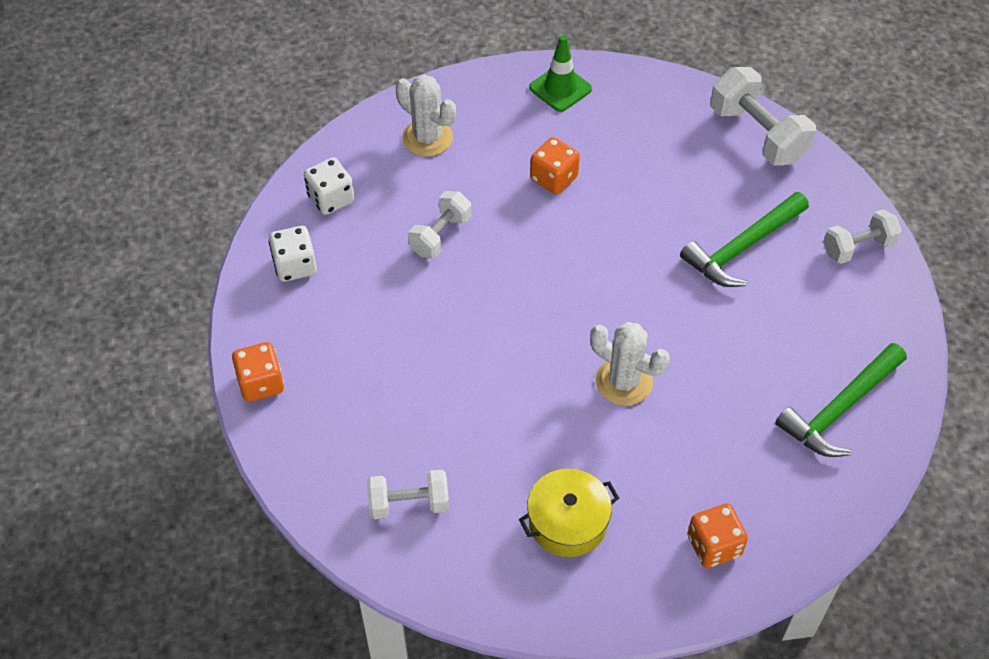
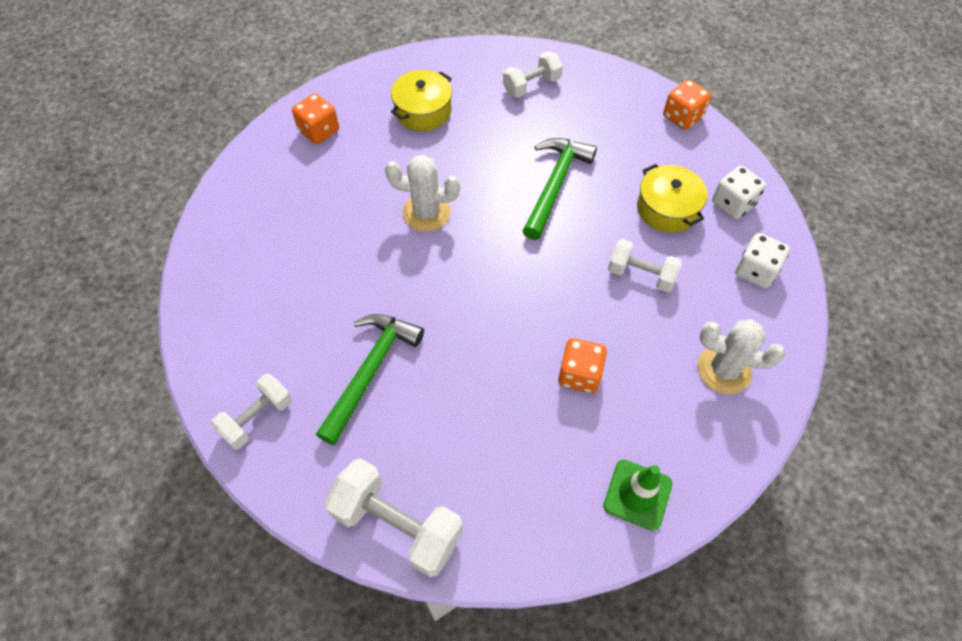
camera: 155 degrees right, 5 degrees up
(365, 287) = (667, 208): none -> yellow pot
(440, 235) = (641, 275): white dumbbell -> white dumbbell turned 75 degrees counterclockwise
(840, 409) = (247, 254): green hammer -> green hammer (555, 185)

